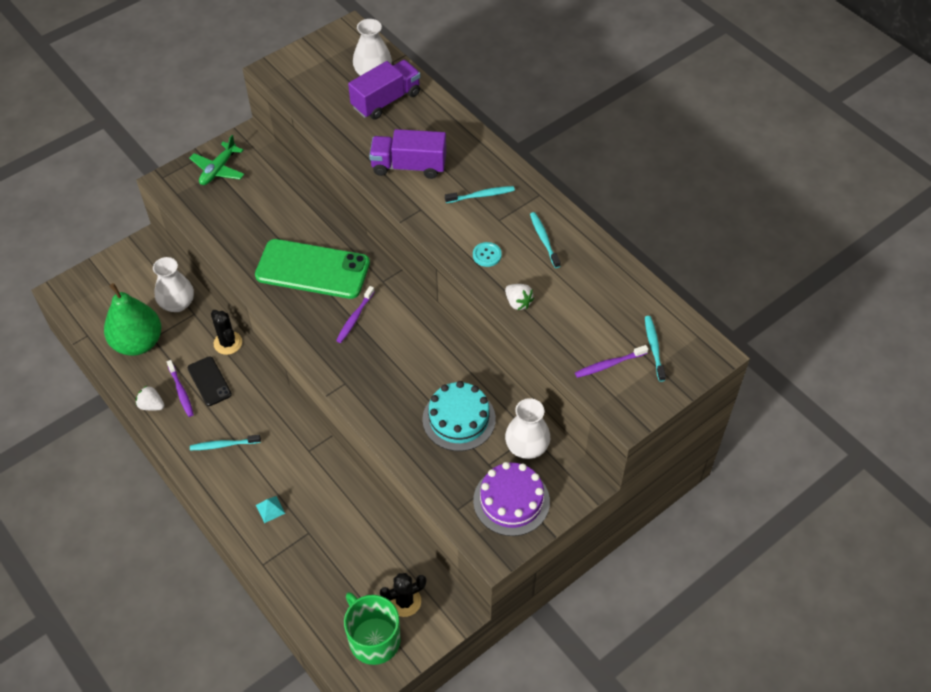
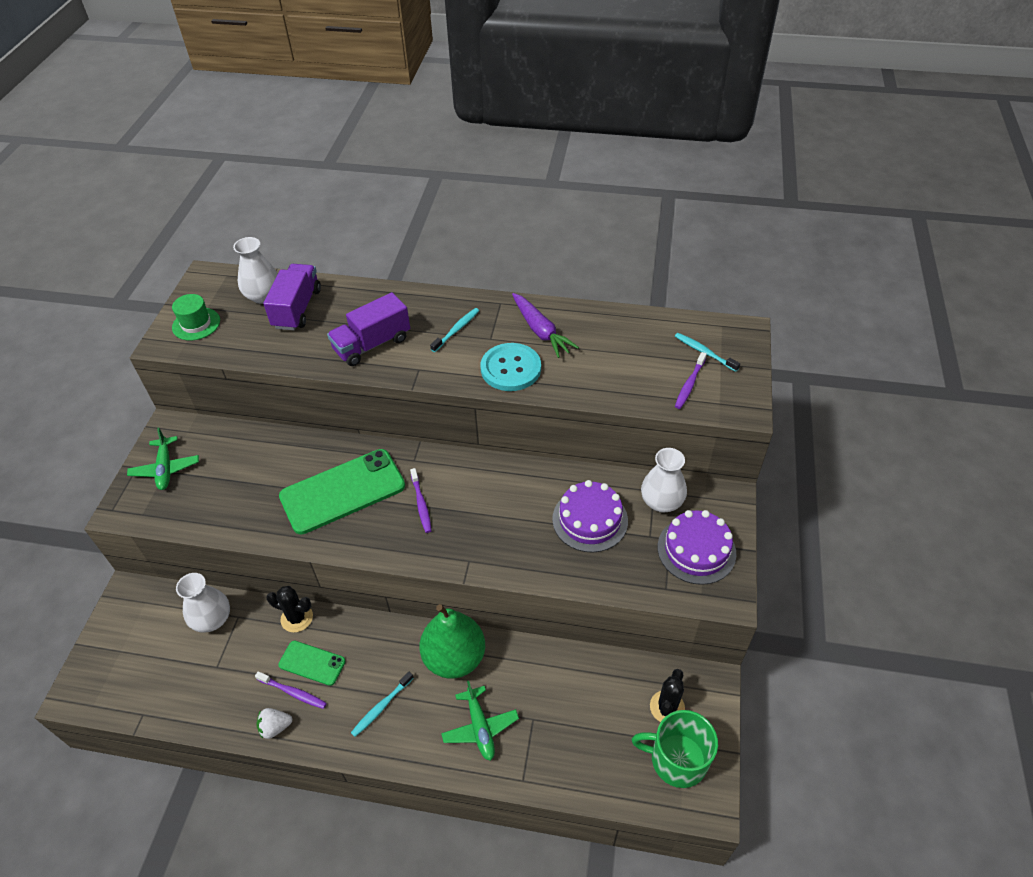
camera: 40 degrees left, 5 degrees down
(138, 342) = (205, 681): green pear -> green pear (454, 657)
(209, 381) = (312, 663): black phone -> green phone
(270, 509) = (480, 727): turquoise pyramid -> green plane
(307, 68) = (196, 324): none -> green hat
(459, 419) = (590, 520): turquoise cake -> purple cake
(487, 255) = (511, 369): turquoise button -> turquoise button, size x2.05
(518, 302) = (574, 386): white strawberry -> none
(544, 239) = (540, 331): turquoise toothbrush -> purple carrot

